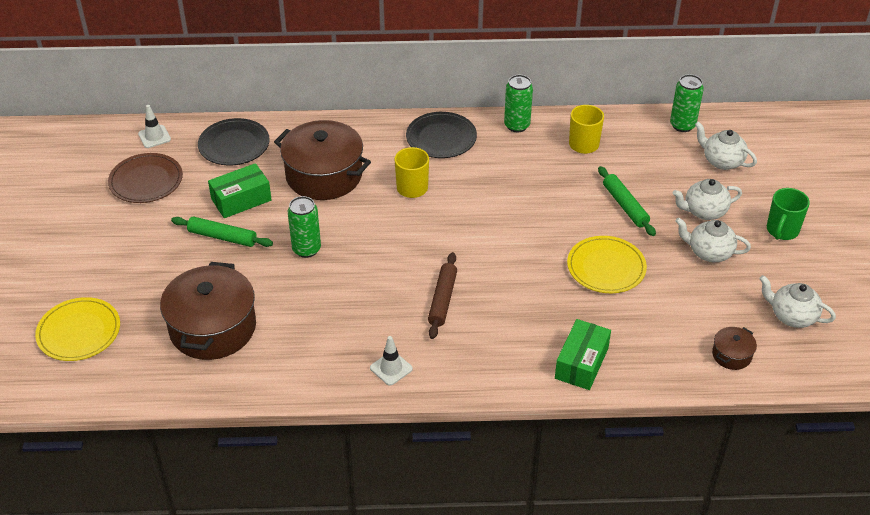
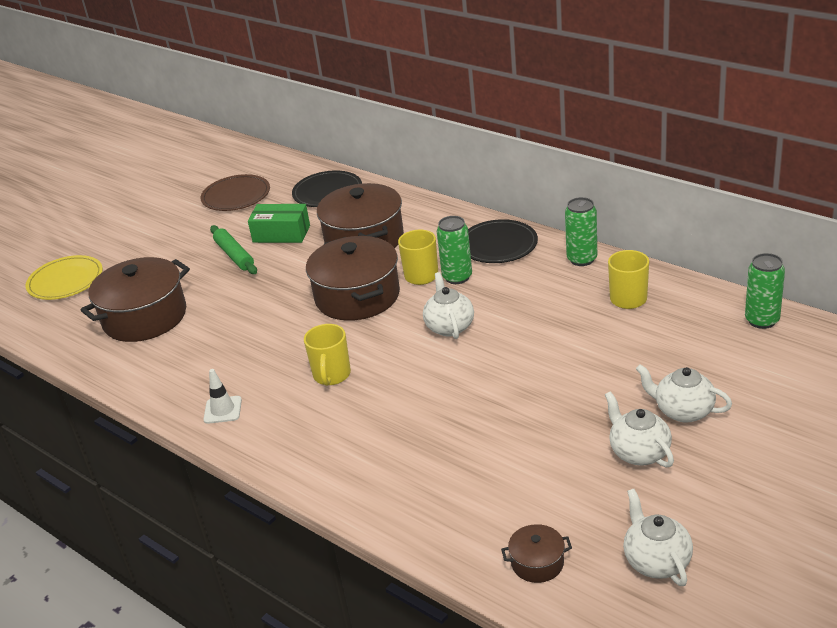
camera: 45 degrees right, 10 degrees down
(154, 137) = (280, 167): white traffic cone -> none
(306, 249) = (280, 289): green can -> green can (457, 277)
(381, 227) = (357, 296): none -> brown pot
(442, 299) = (331, 375): brown rolling pin -> yellow mug
(581, 363) = (379, 489): green box -> none
(606, 267) = (511, 416): yellow plate -> none
(625, 206) = (602, 370): green rolling pin -> none
(722, 161) = (766, 371): white teapot -> white teapot (449, 326)
(782, 231) = (754, 469): green mug -> none

